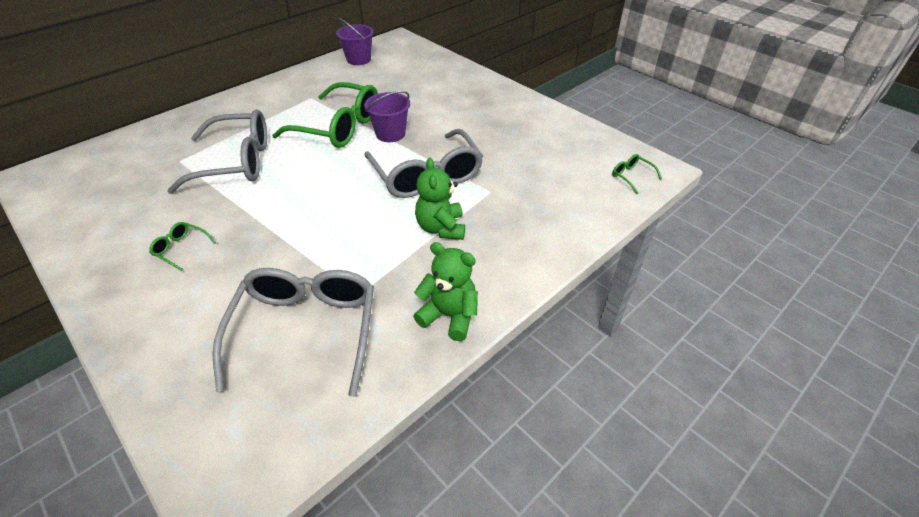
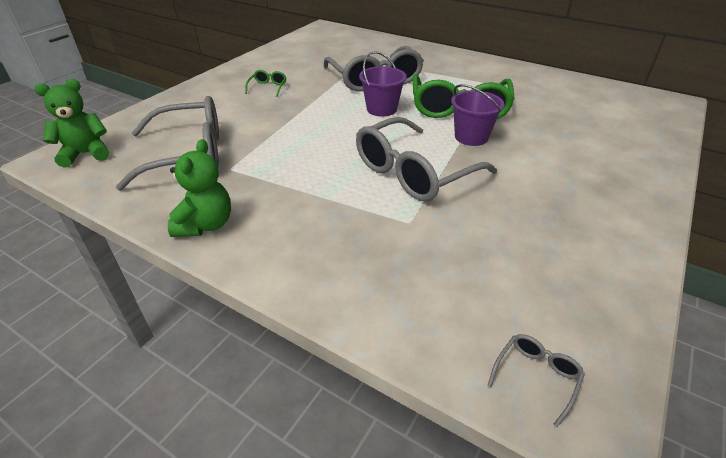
camera: 75 degrees right, 5 degrees down
(359, 59) = (594, 90): purple bucket -> purple bucket (381, 109)
(441, 228) = (330, 197): green teddy bear -> green teddy bear (86, 154)
(631, 176) = (536, 377): green glasses -> grey glasses

